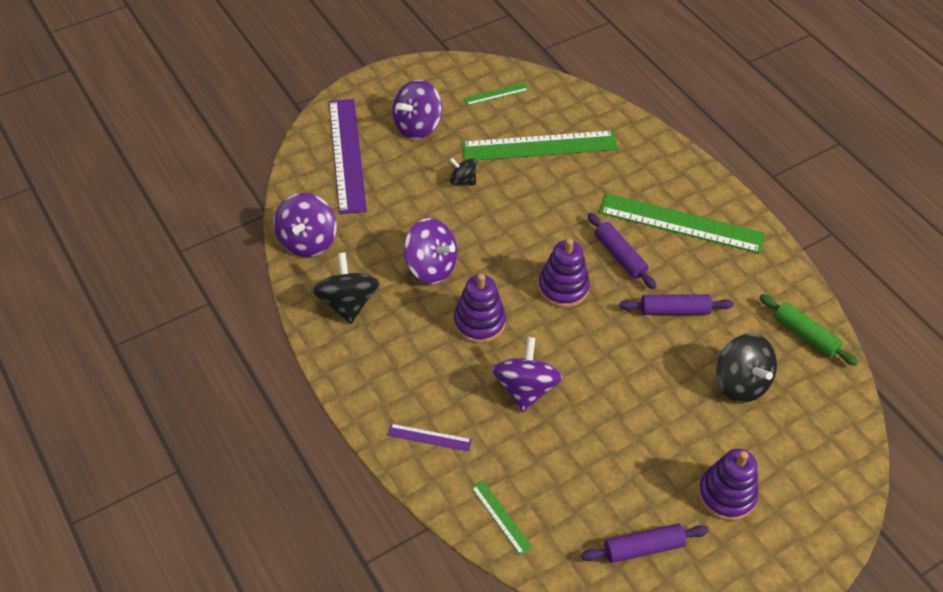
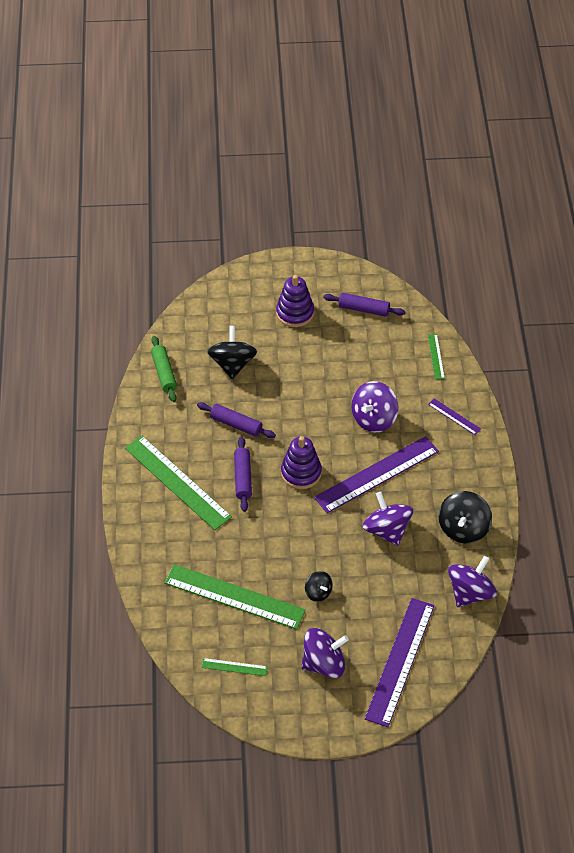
camera: 150 degrees left, 0 degrees up
(479, 322) = (377, 474): purple stacking toy -> purple ruler

